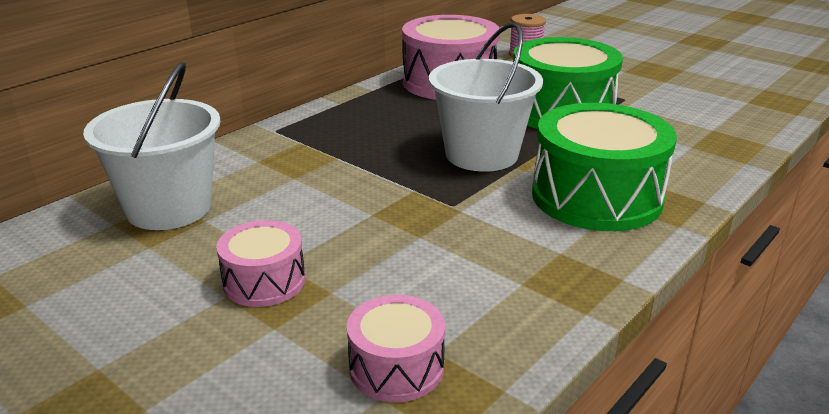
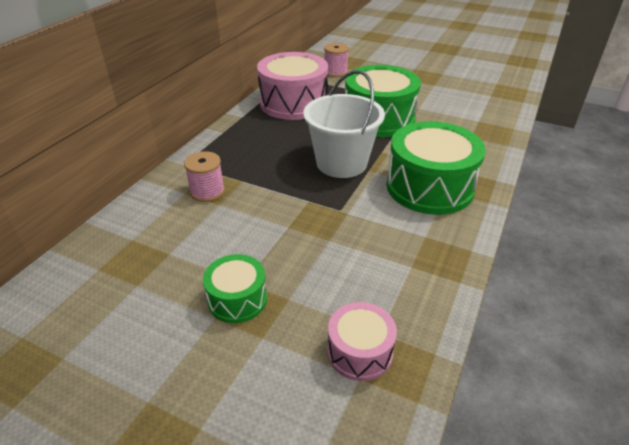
camera: 15 degrees left, 10 degrees up
(169, 208) = (136, 247): white bucket -> none
(264, 281) = (237, 299): pink drum -> green drum
(286, 163) = (207, 192): none -> pink spool

